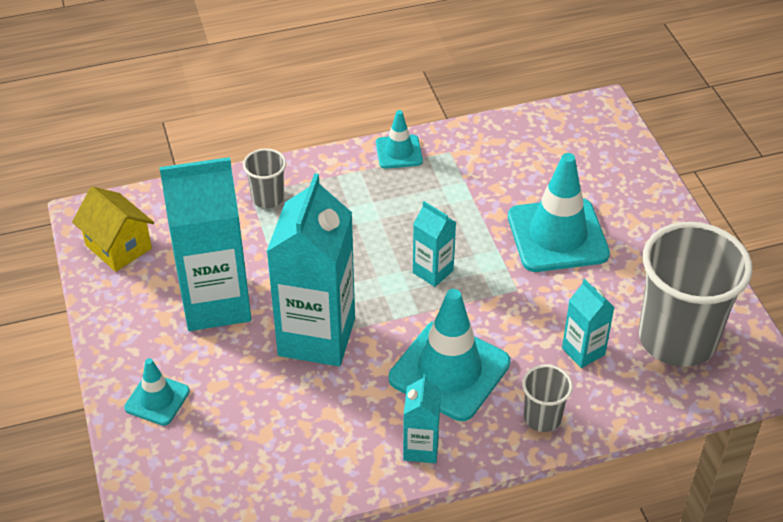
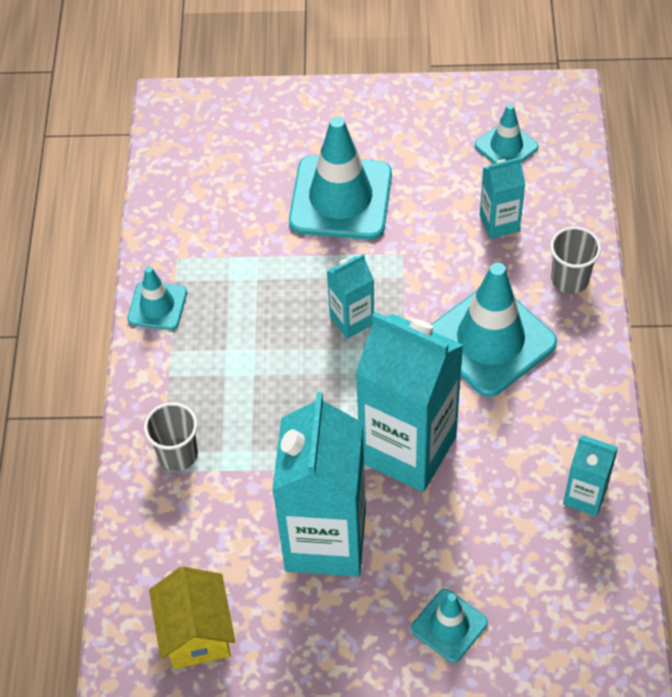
camera: 70 degrees left, 10 degrees up
(118, 247) = (196, 633): yellow house -> yellow house turned 75 degrees counterclockwise
(421, 448) = (580, 389): turquoise carton -> turquoise carton (585, 496)
(677, 339) = (506, 146): grey cup -> turquoise traffic cone

